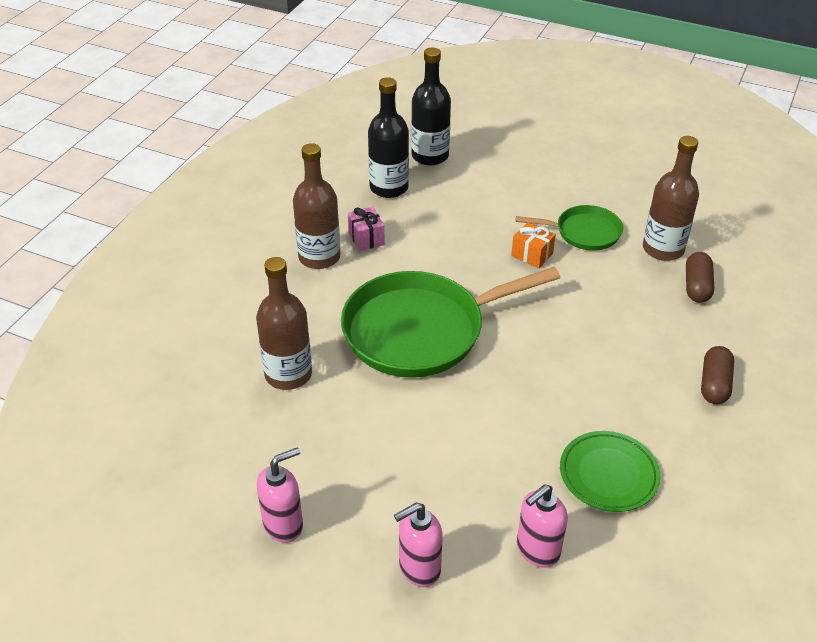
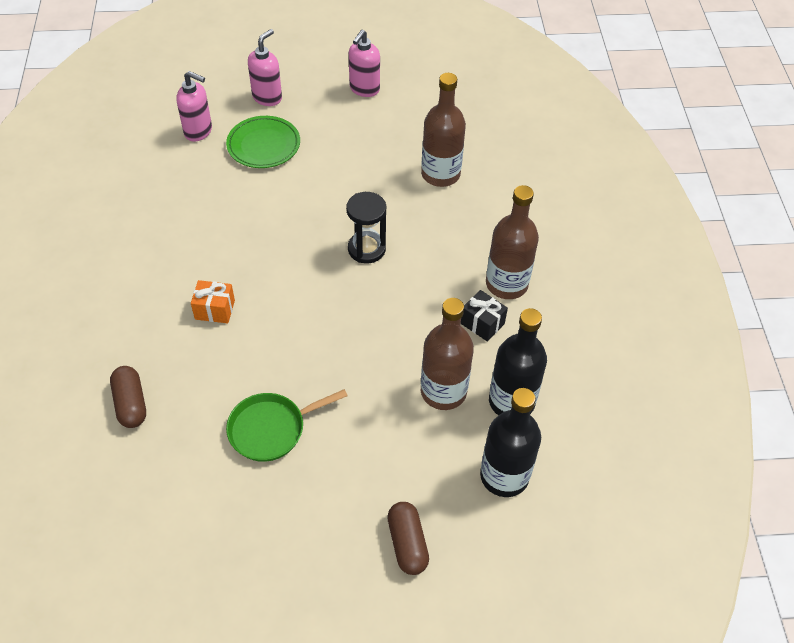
camera: 150 degrees right, 10 degrees up
(366, 238) = (482, 323): pink gift -> black gift
(421, 330) = (366, 249): green pan -> black hourglass
(532, 255) = (312, 373): orange gift -> orange gift (215, 310)
(537, 550) = (198, 131): pink soap dispenser -> pink soap dispenser turned 90 degrees clockwise
(608, 474) = (166, 193): green plate -> green plate (263, 145)
(663, 249) = (178, 442): brown bottle -> brown bottle (443, 391)
(714, 384) = (97, 298): brown capsule -> brown capsule (407, 544)

